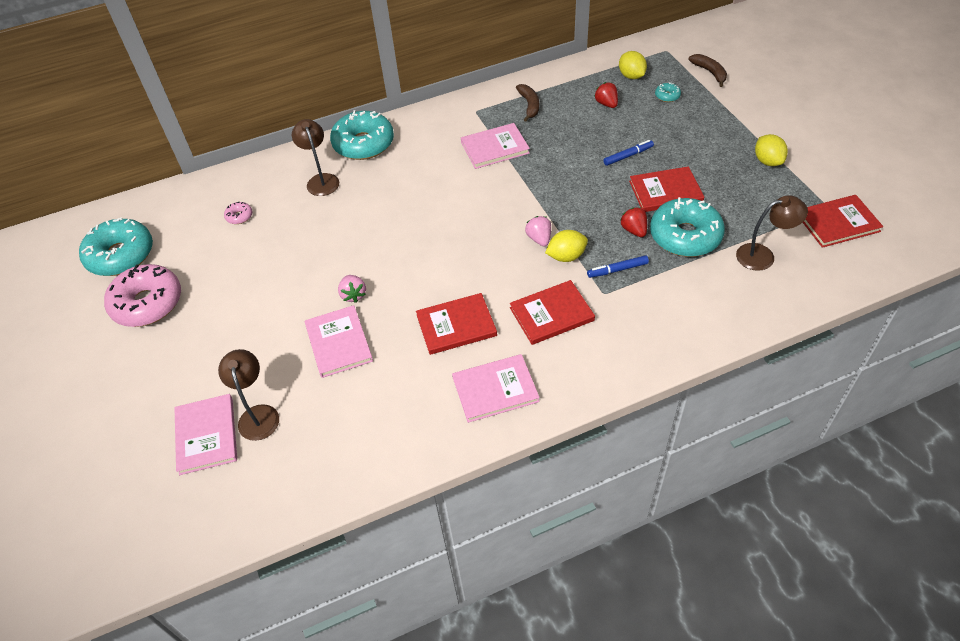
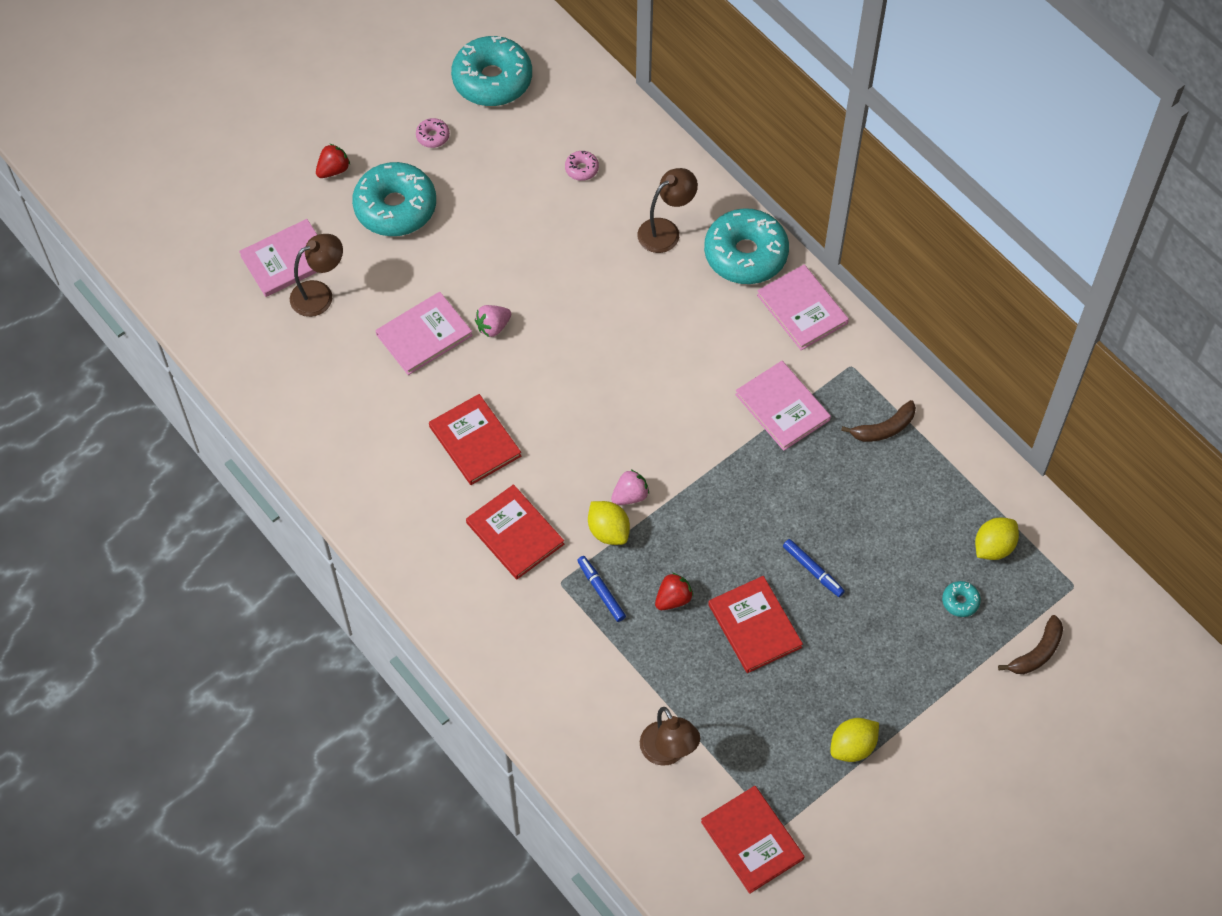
camera: 70 degrees right, 10 degrees up
(147, 303) = (433, 136): pink donut -> pink donut, size x0.41
(495, 389) = (399, 501): pink book -> pink book (802, 309)
(606, 104) = (917, 525): red strawberry -> red strawberry (333, 170)
(685, 236) = (678, 659): turquoise donut -> turquoise donut (395, 207)

